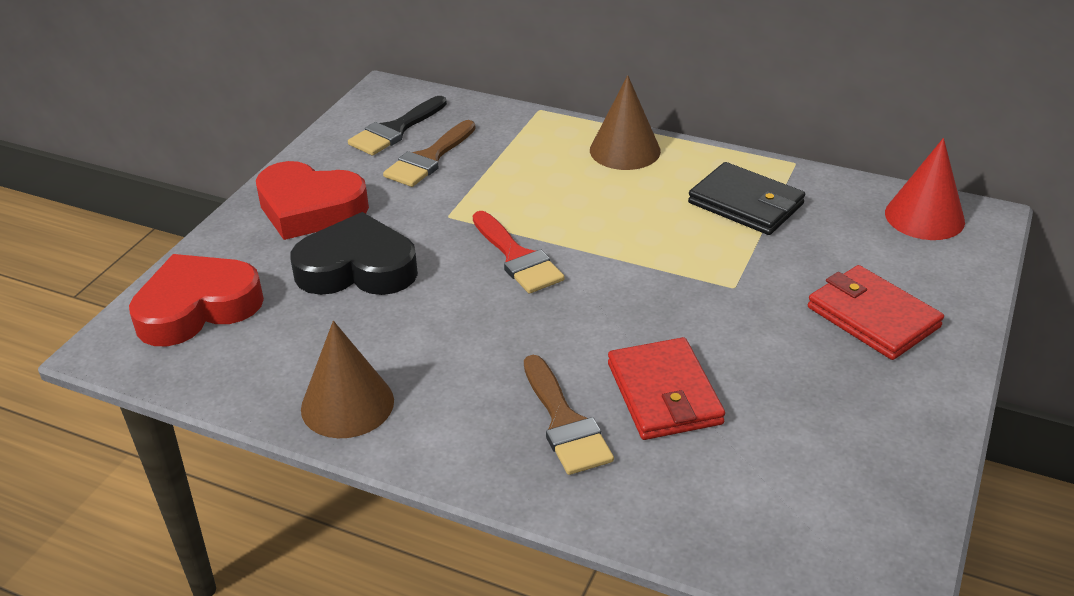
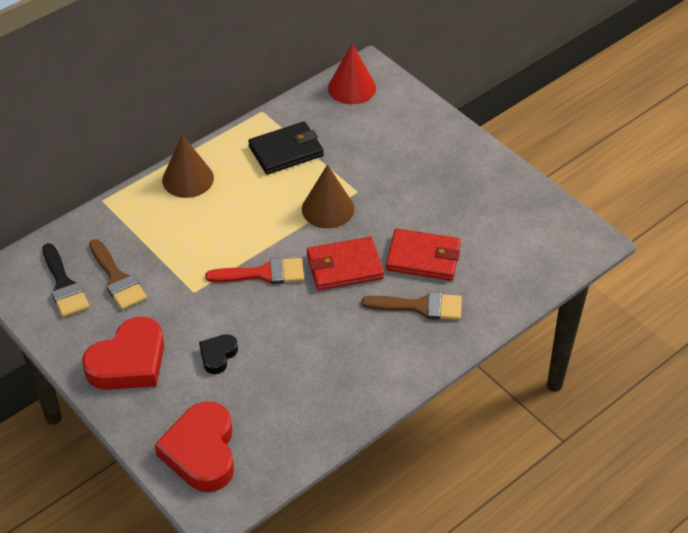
camera: 65 degrees left, 10 degrees up
(347, 404) = (347, 397): brown cone -> brown cone (328, 209)
(357, 268) = (218, 355): black heart -> black heart, size x0.51
(873, 317) = (417, 150): red wallet -> red wallet (344, 266)

